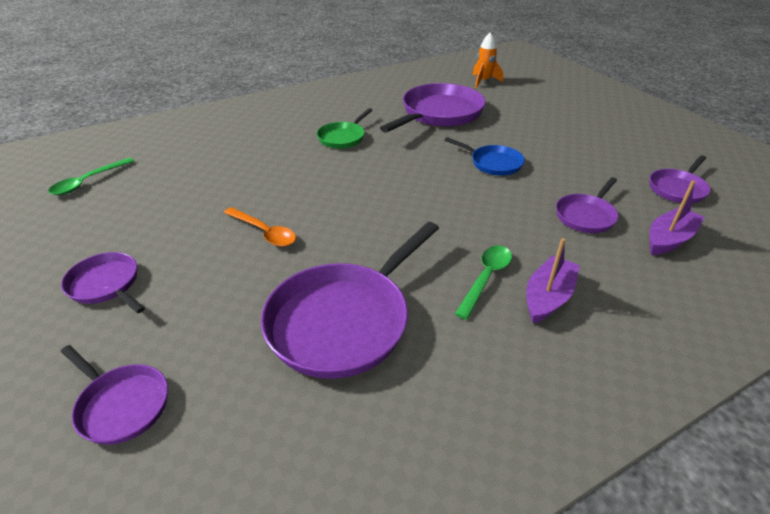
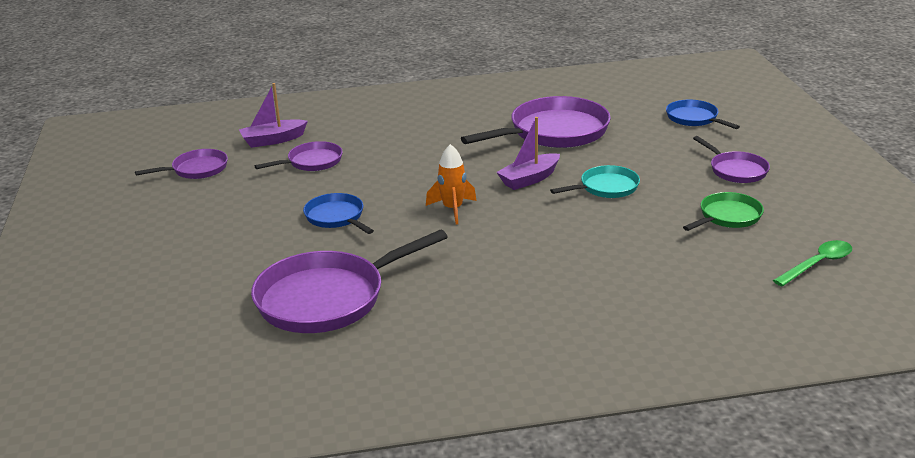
camera: 160 degrees left, 10 degrees down
(121, 404) = (694, 118): purple pan -> blue pan
(264, 232) = (606, 187): orange spoon -> turquoise pan
(343, 137) = (489, 279): green pan -> green pan (727, 217)
(483, 81) = (180, 360): orange rocket -> orange rocket (452, 209)
(486, 278) = (439, 138): green spoon -> none
(548, 297) = (407, 125): purple boat -> purple boat (529, 179)

